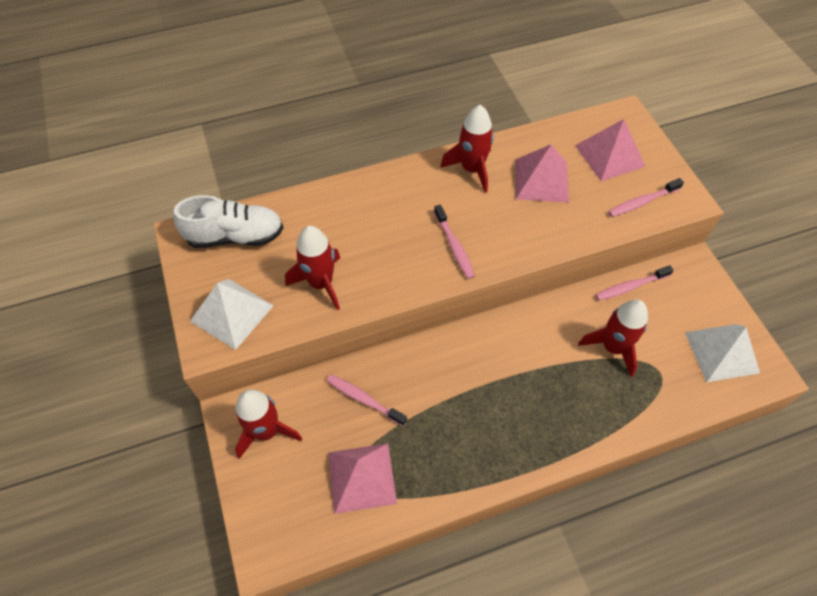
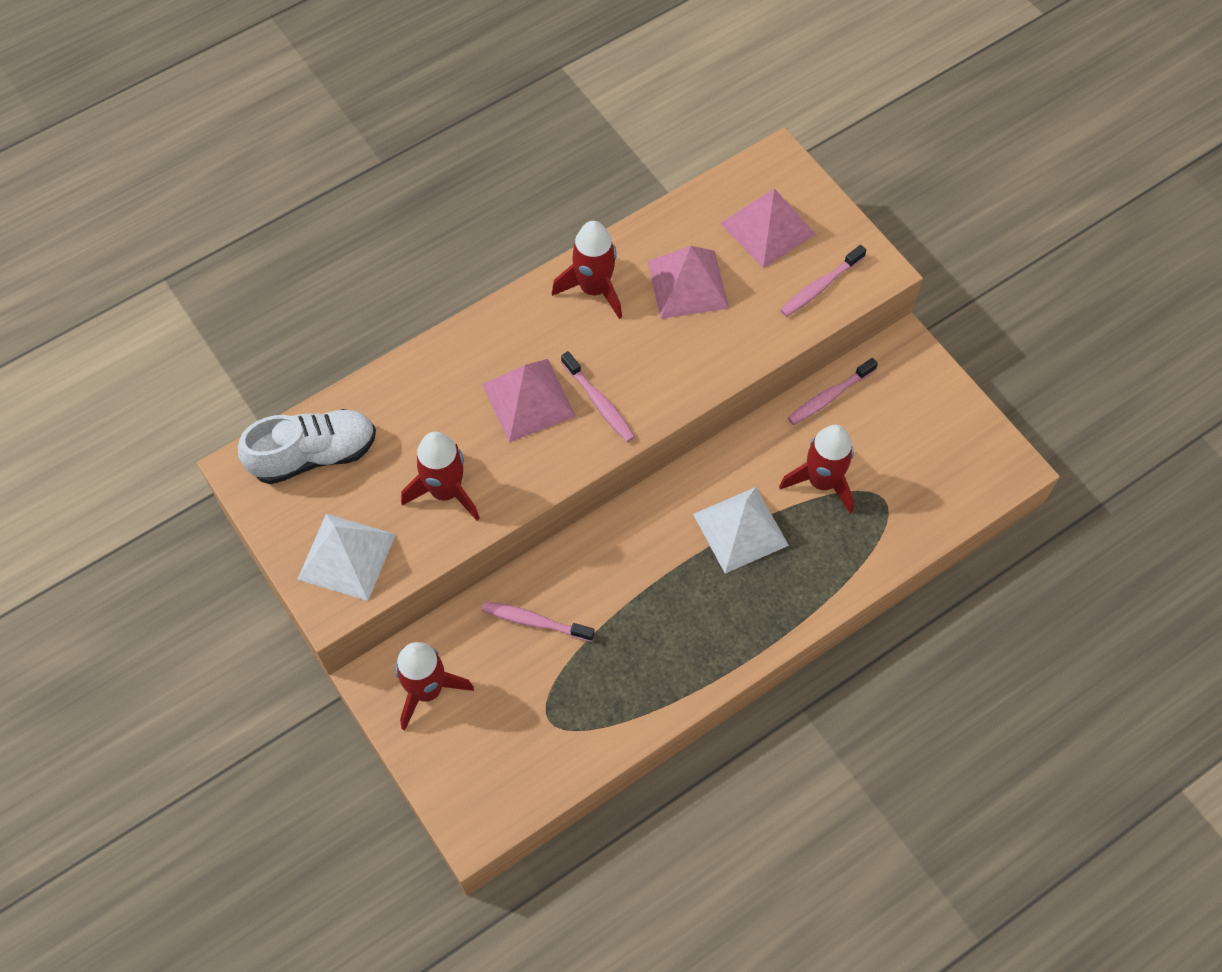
camera: 15 degrees left, 5 degrees up
(362, 477) = (559, 713): pink pyramid -> pink pyramid (528, 400)
(721, 352) = (952, 456): white pyramid -> white pyramid (740, 529)

